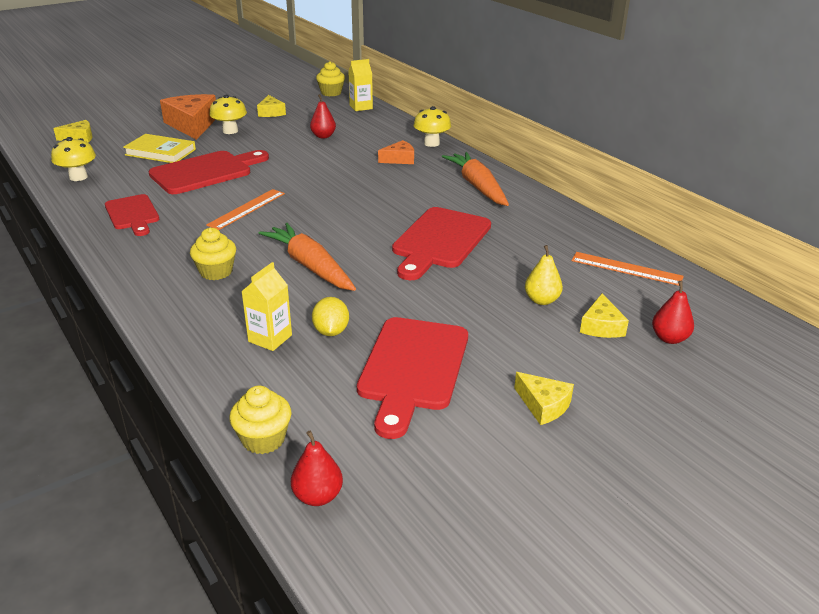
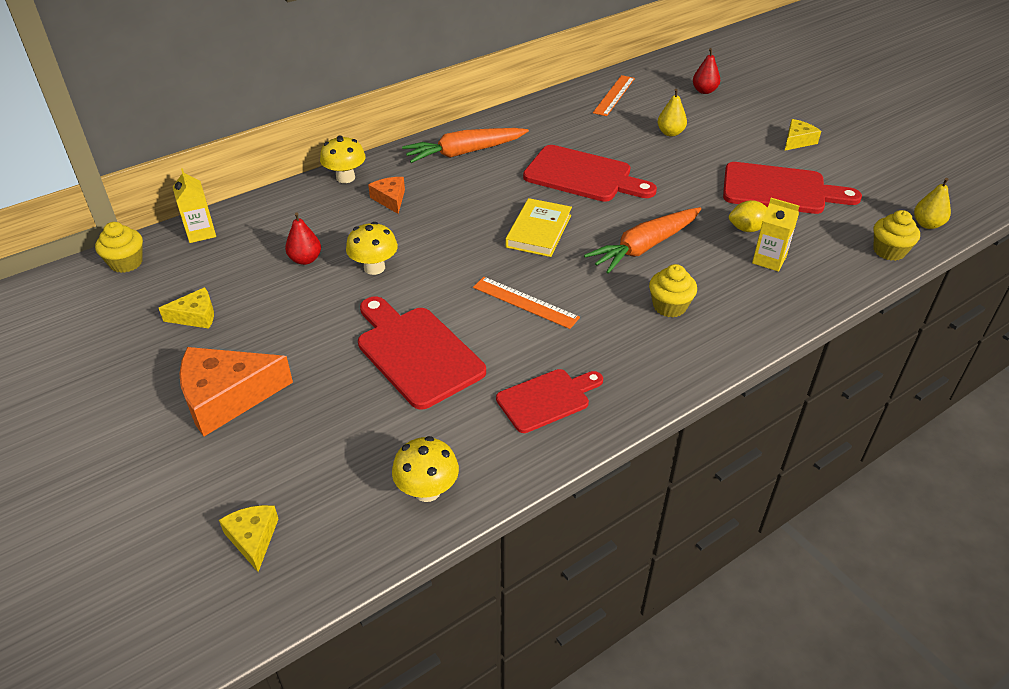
camera: 90 degrees left, 10 degrees up
(160, 152) = (338, 413): yellow book -> yellow book (539, 231)
(230, 131) = (264, 350): yellow mushroom -> yellow mushroom (374, 268)
(318, 496) = (927, 224): red pear -> yellow pear
(601, 326) = (698, 113): yellow cheese -> none

